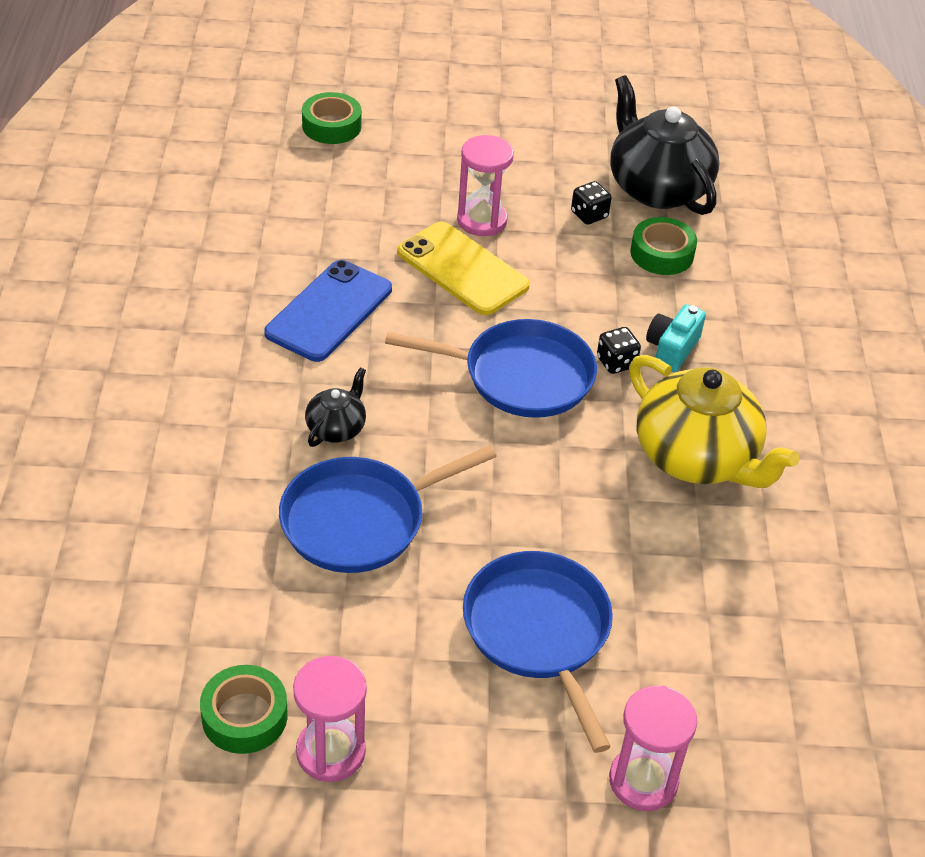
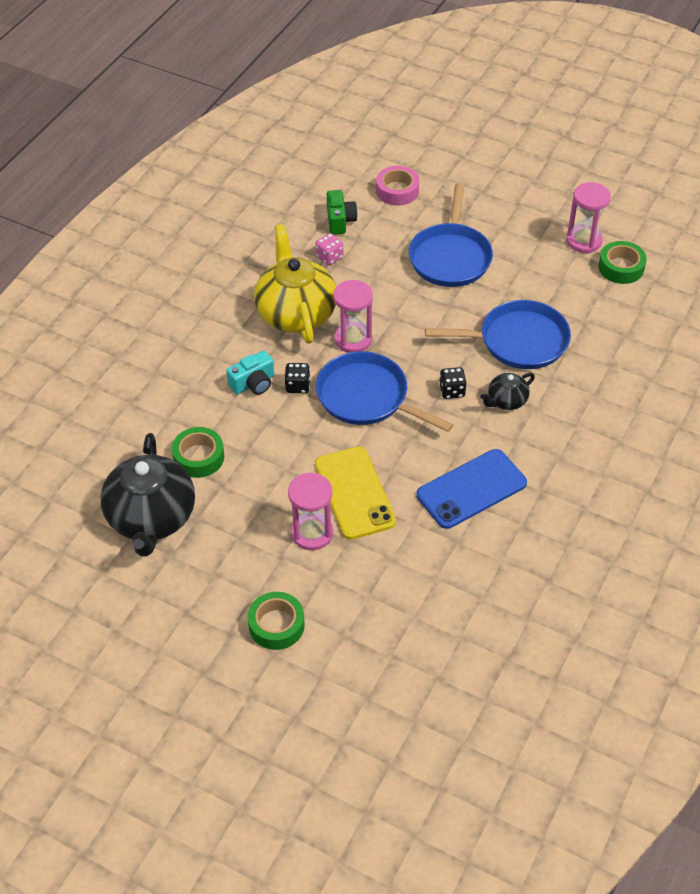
camera: 150 degrees left, 5 degrees up
(331, 126) = (379, 686): green tape -> green tape (276, 625)
(589, 215) = (225, 510): black dice -> black dice (452, 391)
(643, 781) = (441, 187): pink hourglass -> pink hourglass (353, 339)
(712, 740) = (397, 191): none -> pink tape
(721, 563) = (329, 257): none -> pink dice
(757, 638) = (340, 220): none -> green camera

